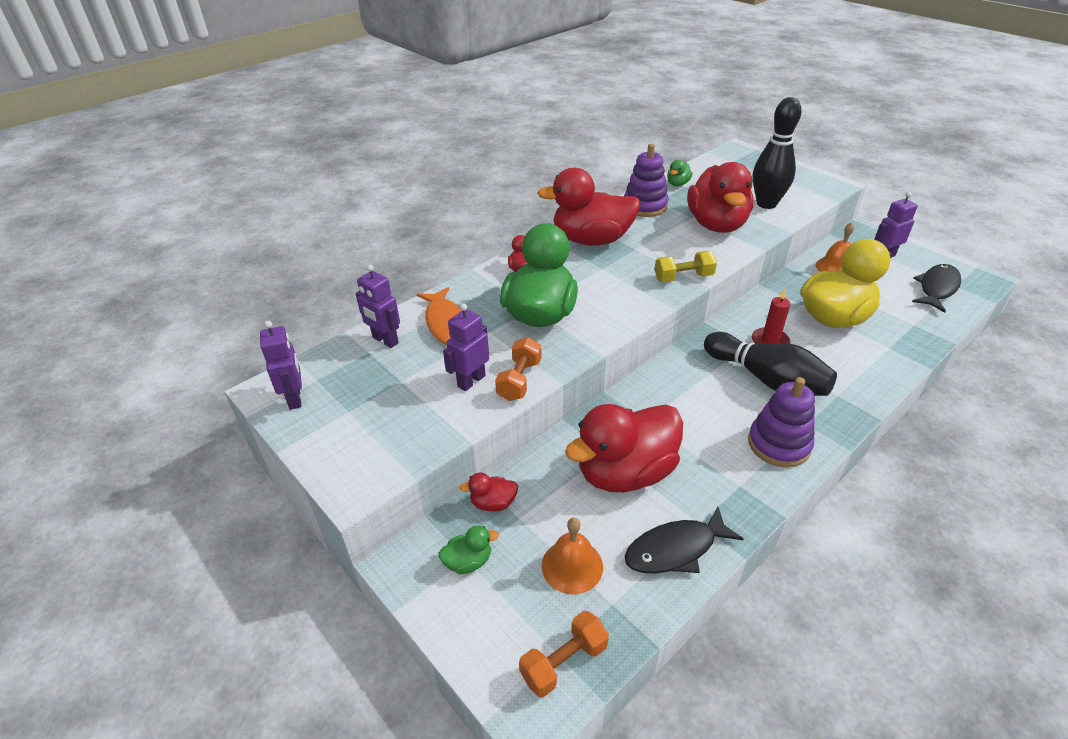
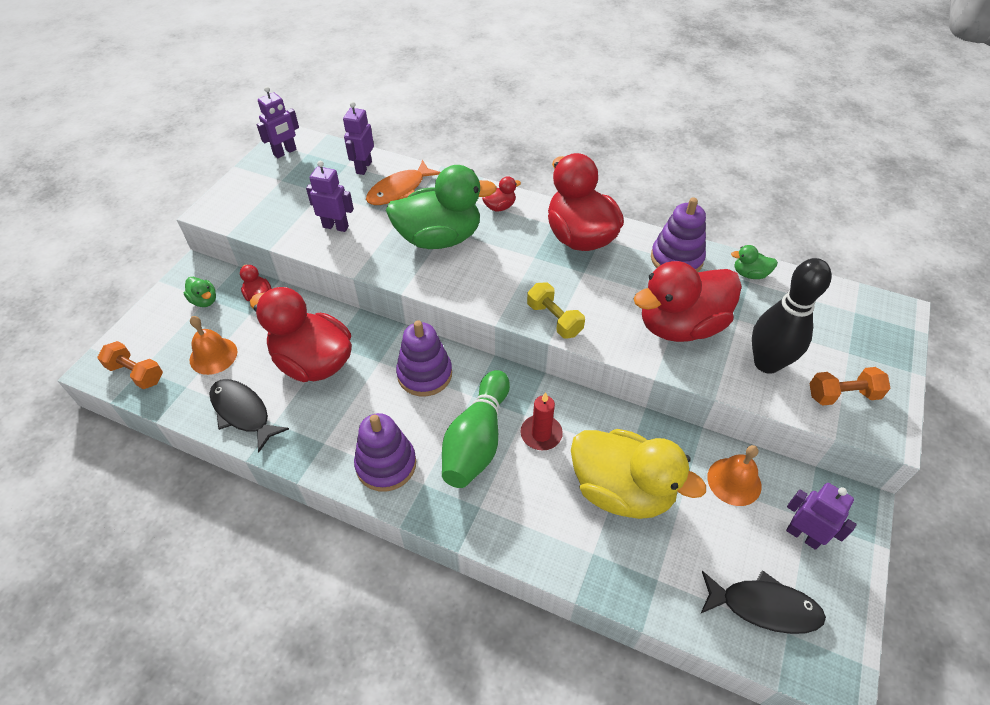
camera: 65 degrees right, 10 degrees up
(519, 380) = (347, 252): orange dumbbell -> orange dumbbell (842, 395)
(677, 393) = (424, 374): none -> purple stacking toy
(766, 379) = (477, 440): black bowling pin -> green bowling pin

